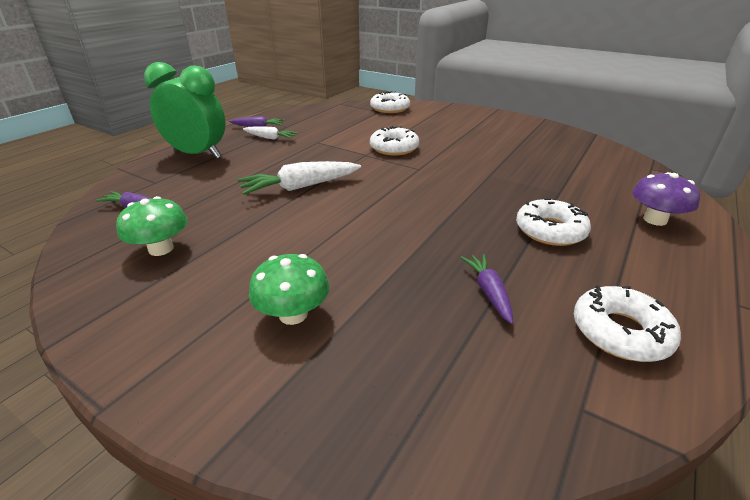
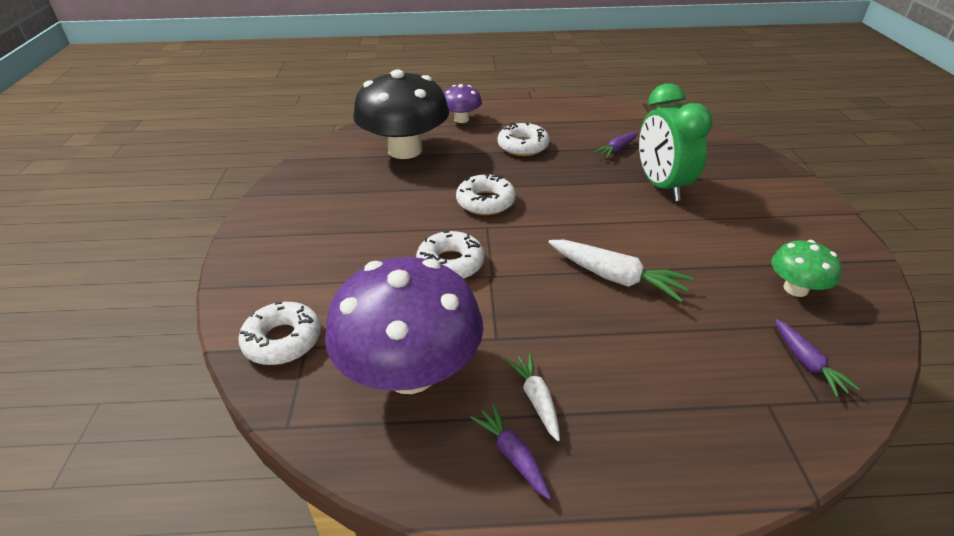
camera: 125 degrees left, 5 degrees up
(197, 155) = (674, 435): green clock -> green clock (661, 186)
(293, 314) = (730, 195): green mushroom -> none
(330, 123) = (410, 372): none -> purple mushroom
(583, 173) = (405, 150): none -> black mushroom
(620, 332) = (594, 117): white donut -> white donut (485, 202)

